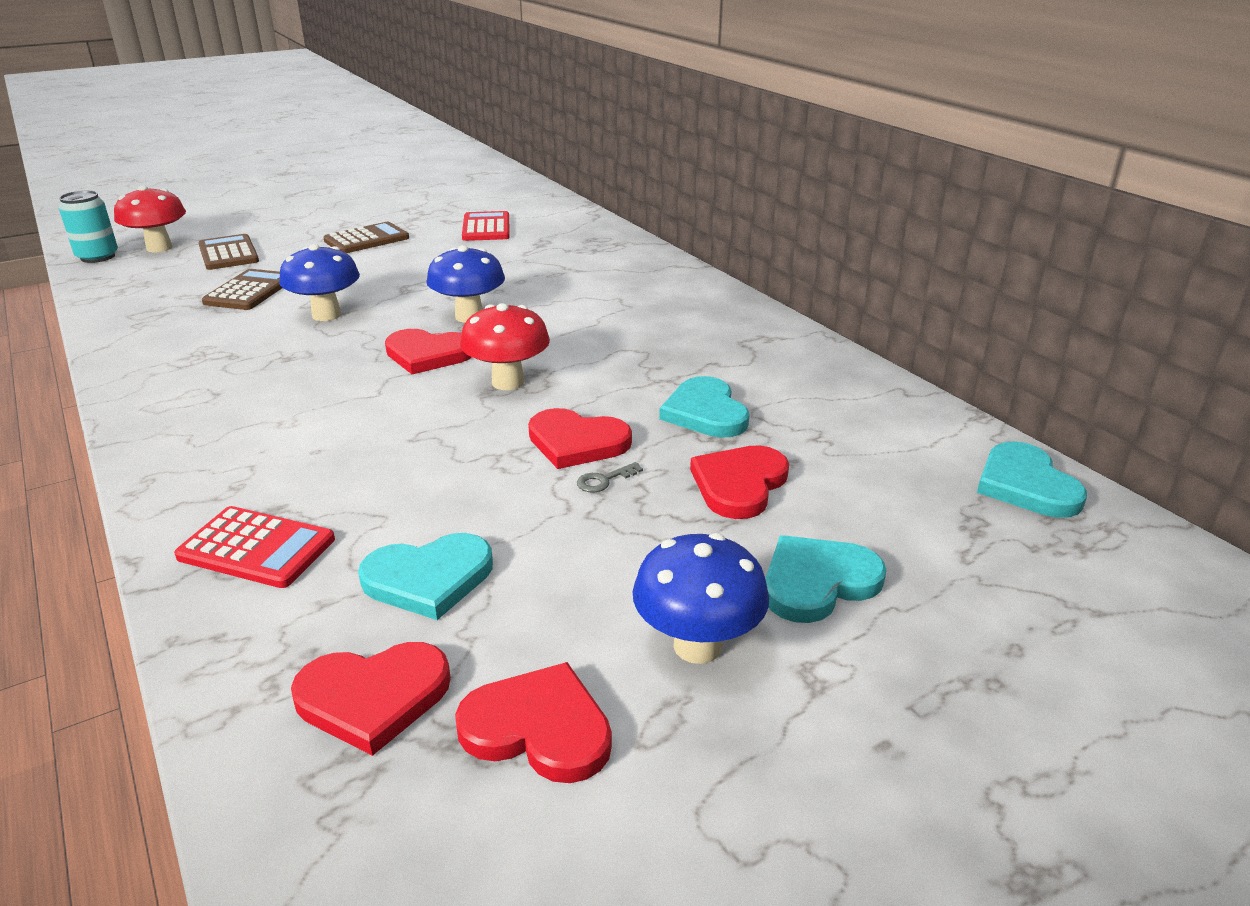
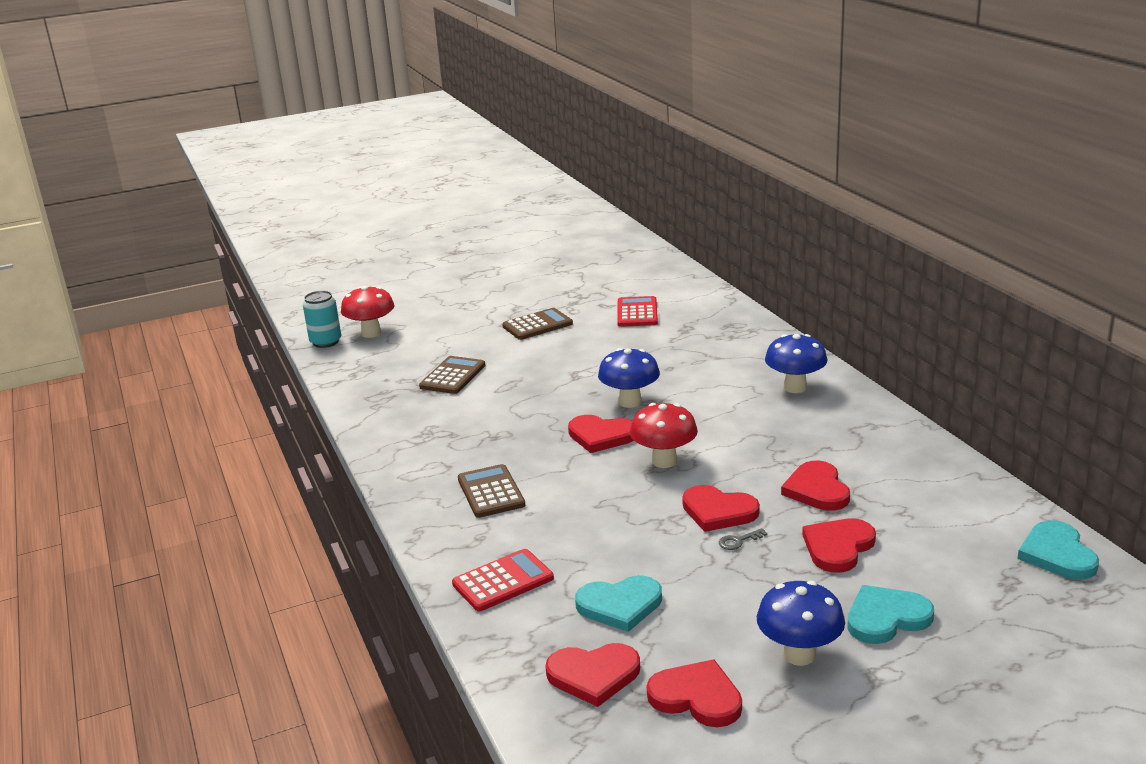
camera: 10 degrees right, 5 degrees down
(228, 253) = (428, 339): brown calculator -> brown calculator (491, 492)
(256, 548) = (503, 581): red calculator -> red calculator turned 60 degrees counterclockwise
(326, 315) = (517, 399): blue mushroom -> blue mushroom (795, 387)
(705, 412) = (817, 490): turquoise heart -> red heart

